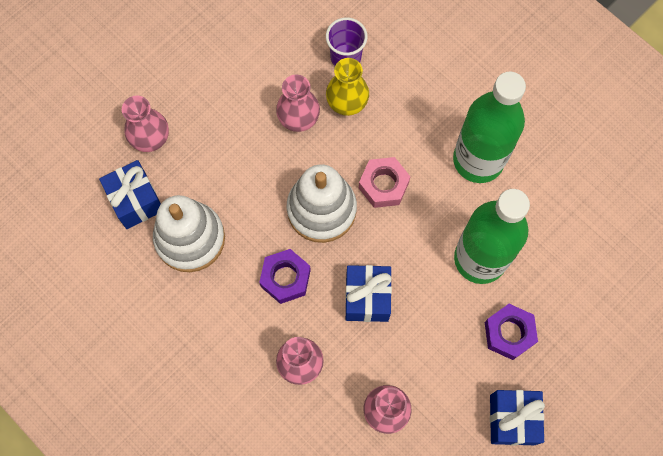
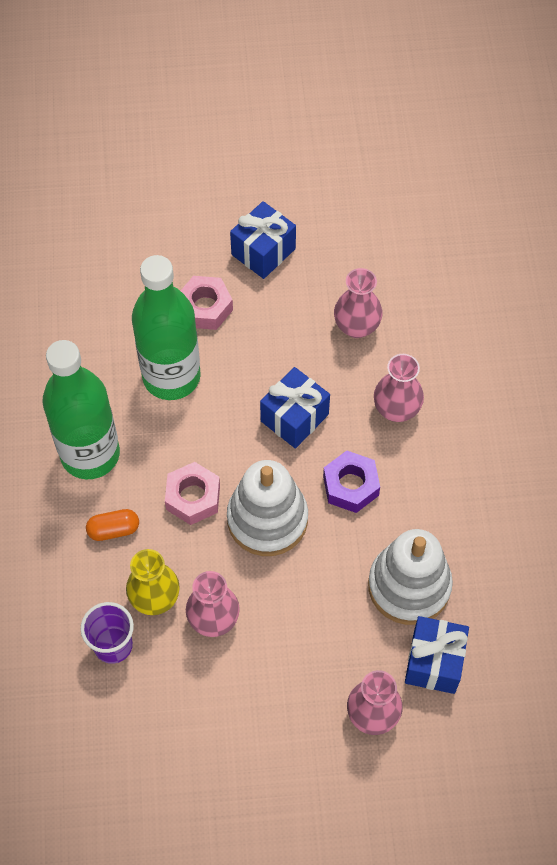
camera: 140 degrees left, 10 degrees down
(413, 124) = (113, 530): none -> orange capsule
(509, 333) = (205, 307): purple nut -> pink nut

